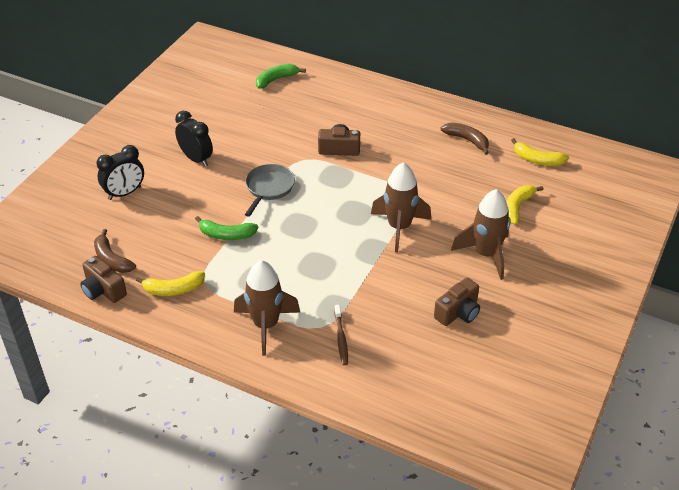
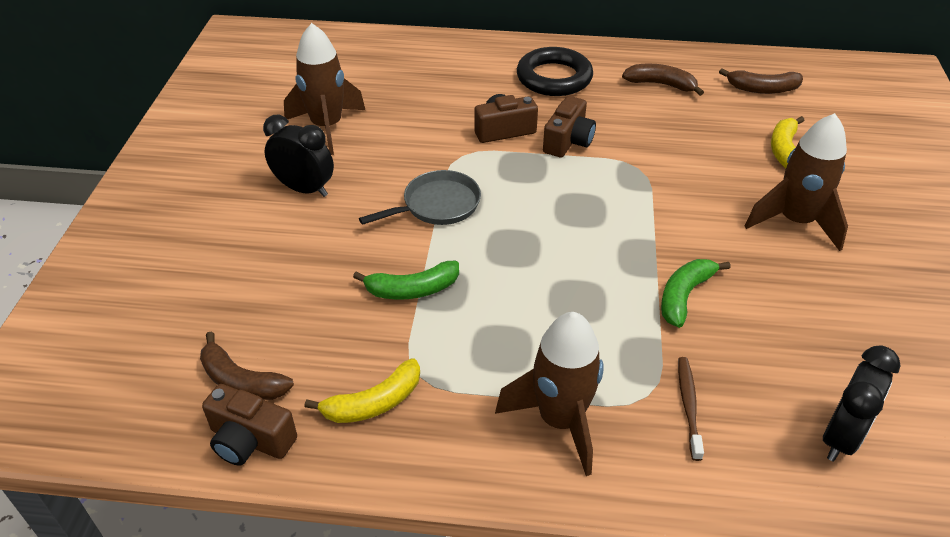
camera: 20 degrees left, 0 degrees up
(124, 193) = (214, 266): black clock -> black clock (841, 437)
(268, 188) = (437, 205): grey pan -> grey pan turned 60 degrees clockwise
(276, 79) = (364, 63): green banana -> green banana (684, 296)
(341, 338) = (688, 406): brown toothbrush -> brown toothbrush turned 150 degrees counterclockwise
(396, 119) = (554, 78): none -> black ring
(399, 227) = (655, 215): brown rocket -> brown rocket (327, 127)
(458, 312) = (822, 314): brown camera -> brown camera (568, 141)
(537, 160) = (762, 89): yellow banana -> brown banana

